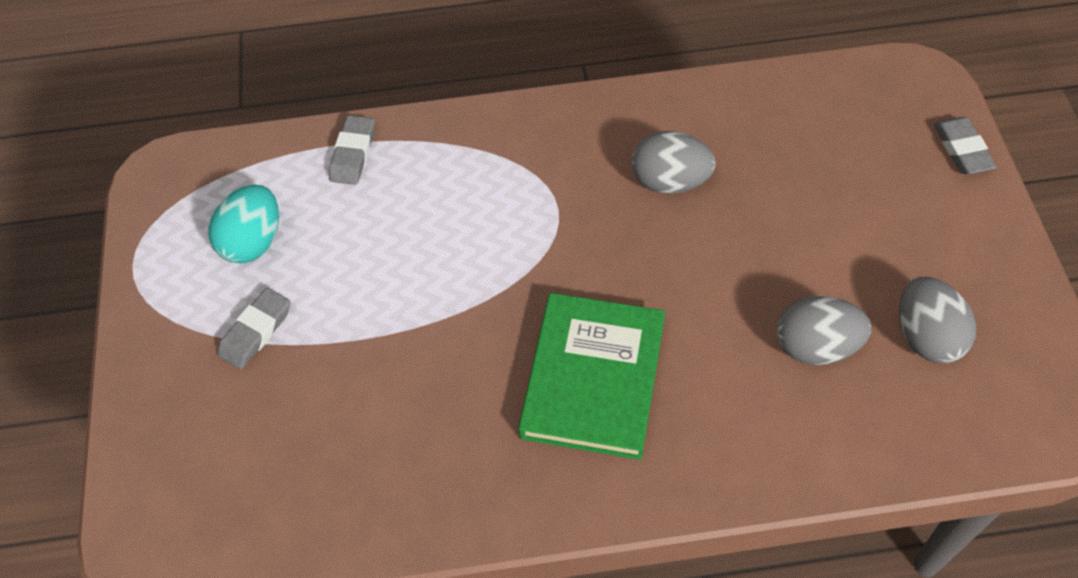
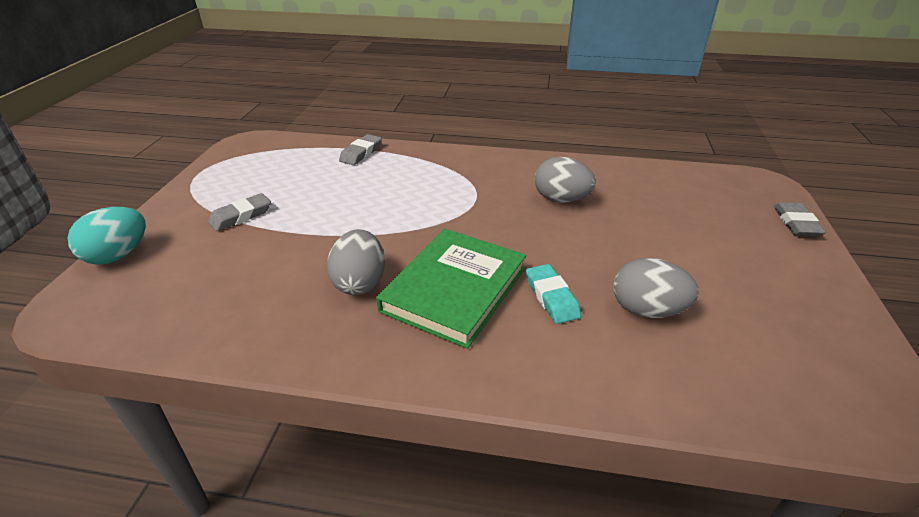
camera: 15 degrees right, 20 degrees down
(253, 242) = (273, 177): turquoise egg -> turquoise egg (118, 255)
(707, 358) = (551, 297): none -> turquoise eraser
(926, 337) = (750, 325): grey egg -> grey egg (360, 282)

